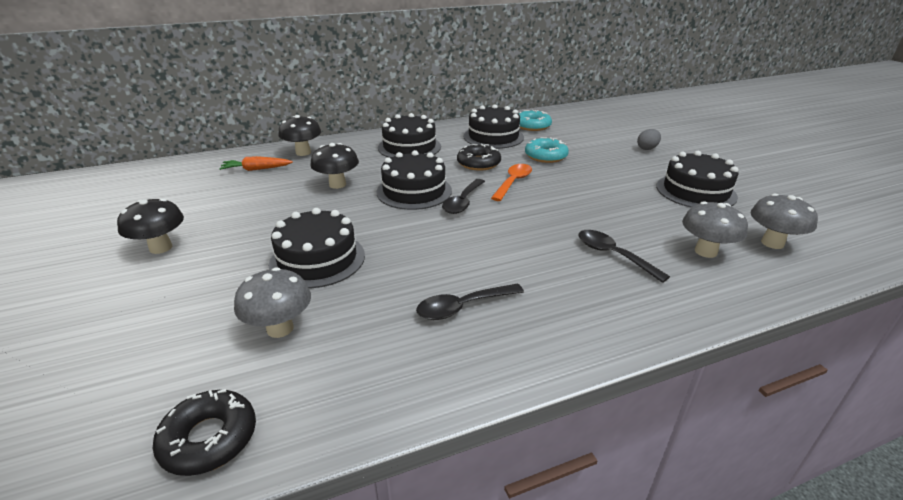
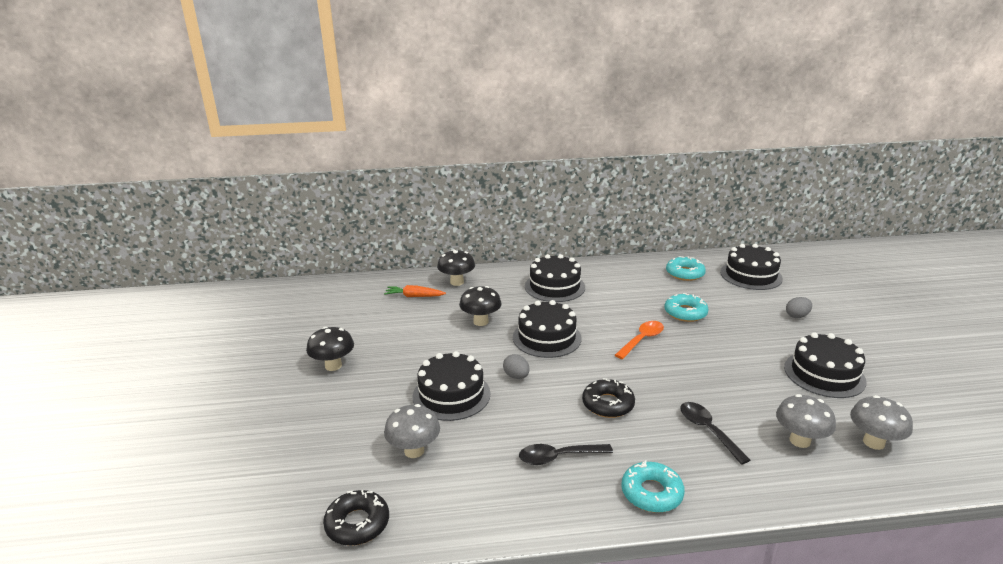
camera: 15 degrees right, 5 degrees down
(390, 231) = (516, 376): none -> grey egg
(463, 202) = (588, 355): black spoon -> none
(478, 163) = (615, 313): black donut -> black donut (608, 404)
(493, 137) = (640, 283): black cake -> black cake (751, 275)
(582, 328) = (651, 493): none -> turquoise donut

